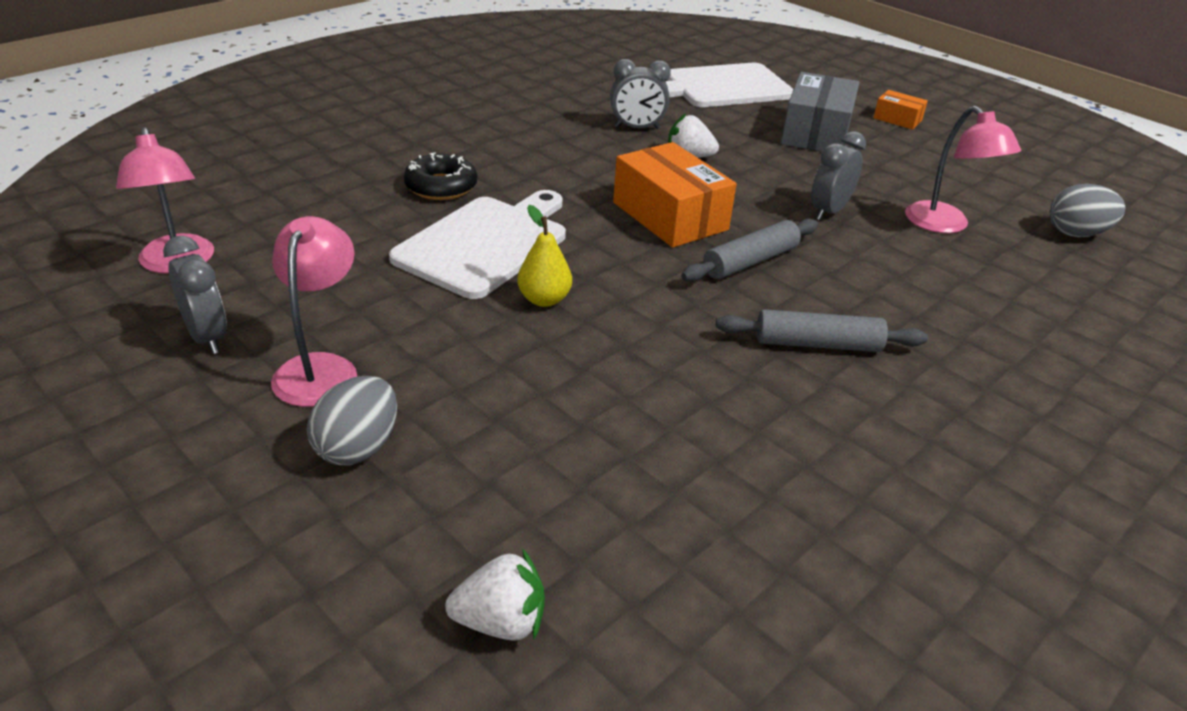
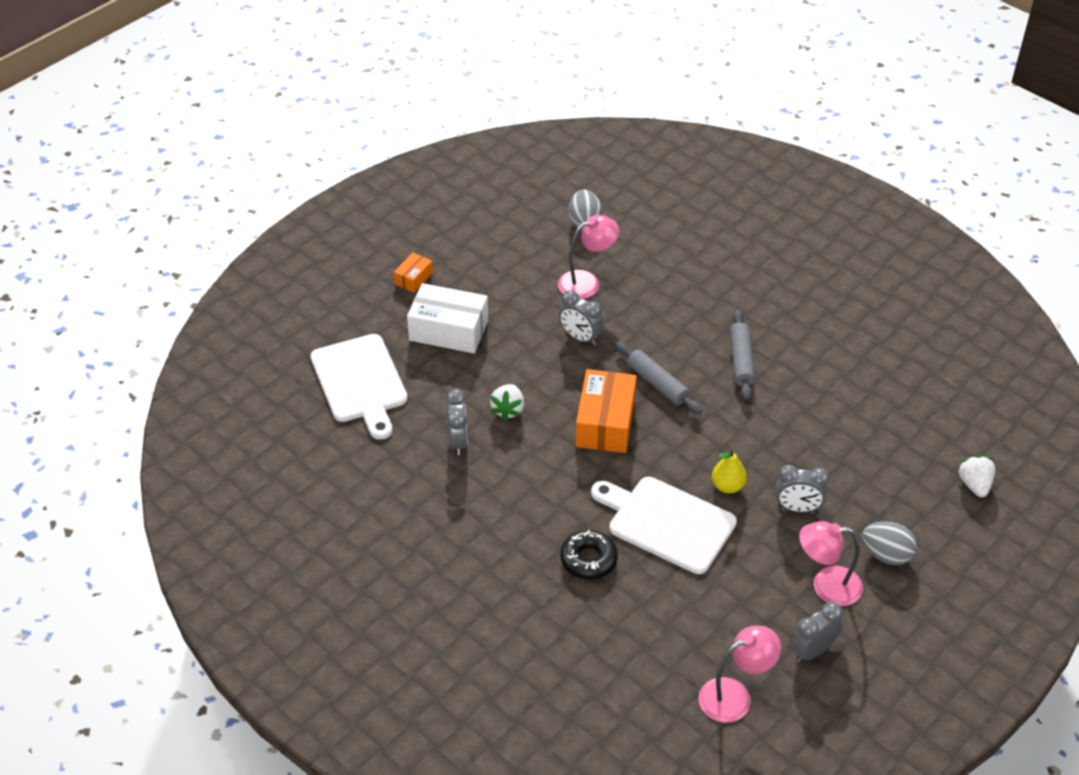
camera: 90 degrees left, 10 degrees up
(487, 361) = (797, 508): none -> grey clock
(669, 216) = (605, 423): orange box -> orange box turned 45 degrees counterclockwise
(816, 133) = (449, 330): grey box -> white box

